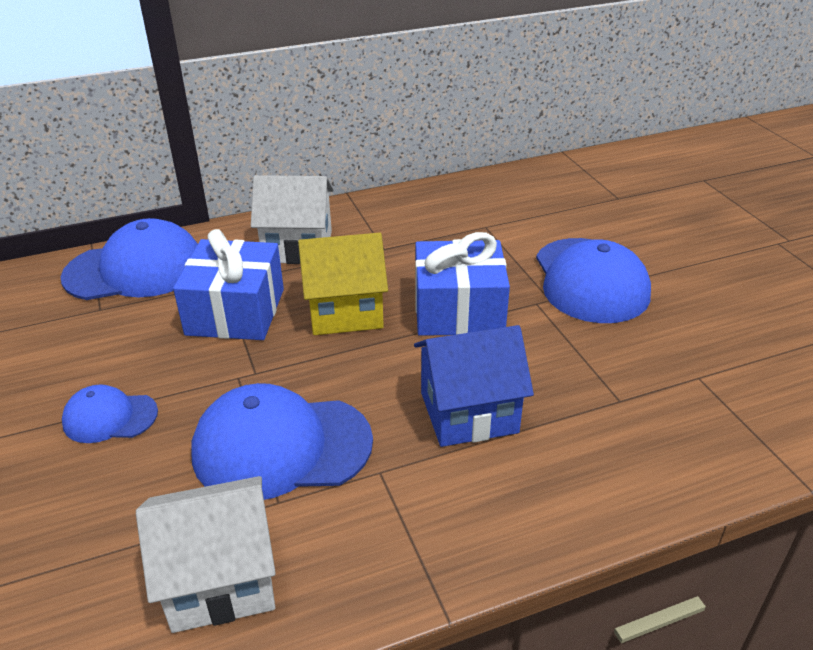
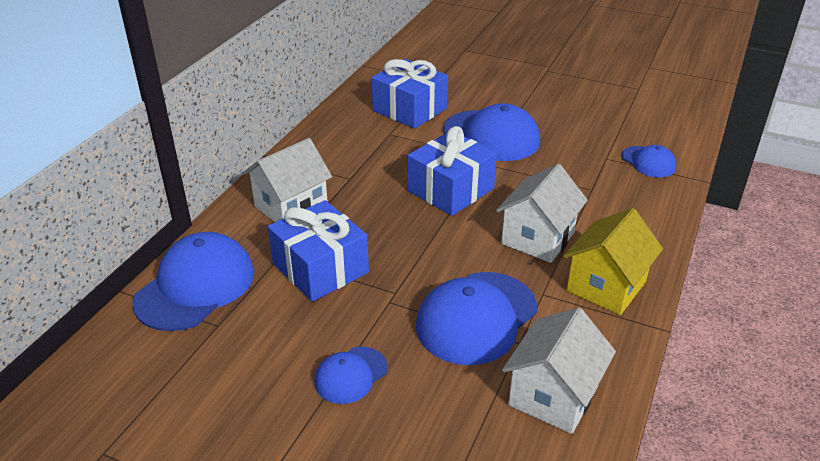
camera: 45 degrees left, 0 degrees up
(345, 311) = (389, 227): yellow house -> yellow house (606, 286)
(468, 412) = (538, 238): blue house -> white house
(543, 213) = (409, 109): none -> blue gift
(753, 414) = (648, 162): none -> blue cap

